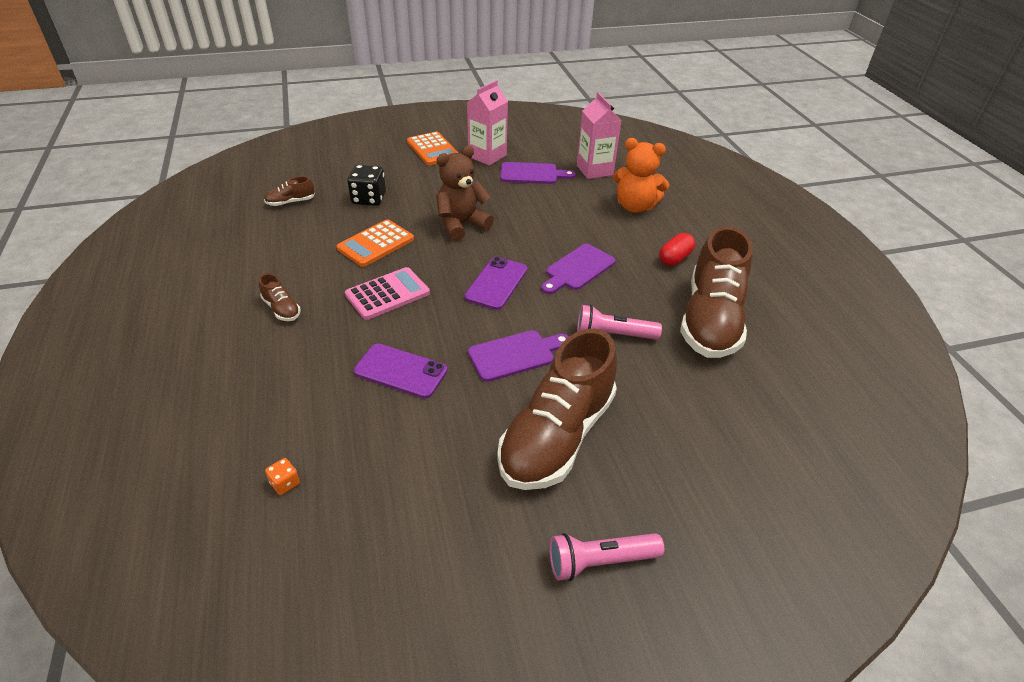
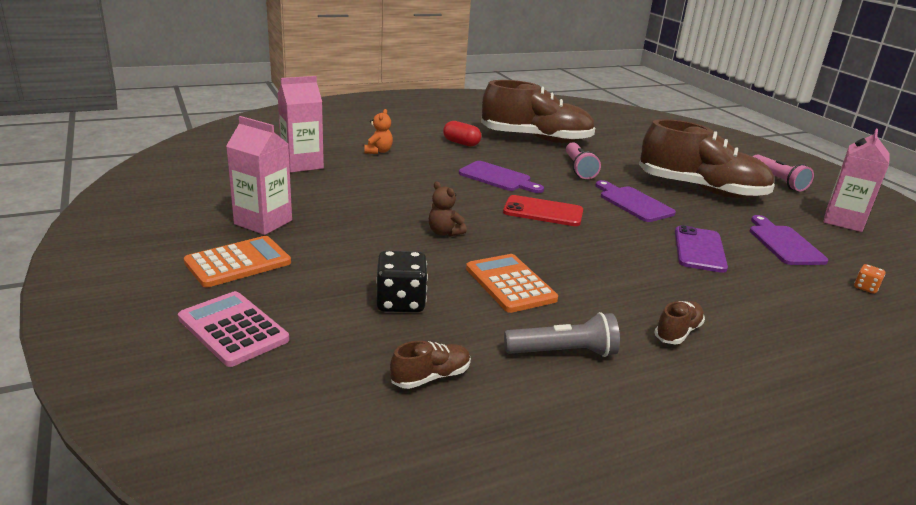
camera: 100 degrees left, 15 degrees down
(287, 251) = (563, 352): none -> grey flashlight
(290, 202) = (431, 377): brown shoe -> brown shoe turned 90 degrees counterclockwise
(376, 244) = (510, 284): orange calculator -> orange calculator turned 150 degrees counterclockwise
(387, 294) = (600, 266): pink calculator -> pink calculator (233, 329)
(447, 573) = (843, 221): none -> pink carton
(461, 225) = (444, 232): brown teddy bear -> brown teddy bear, size x0.55
(496, 283) = (543, 212): purple phone -> red phone
(532, 174) = (313, 195): purple cutting board -> purple cutting board (784, 243)
(635, 206) = (378, 151): orange teddy bear -> orange teddy bear, size x0.55

